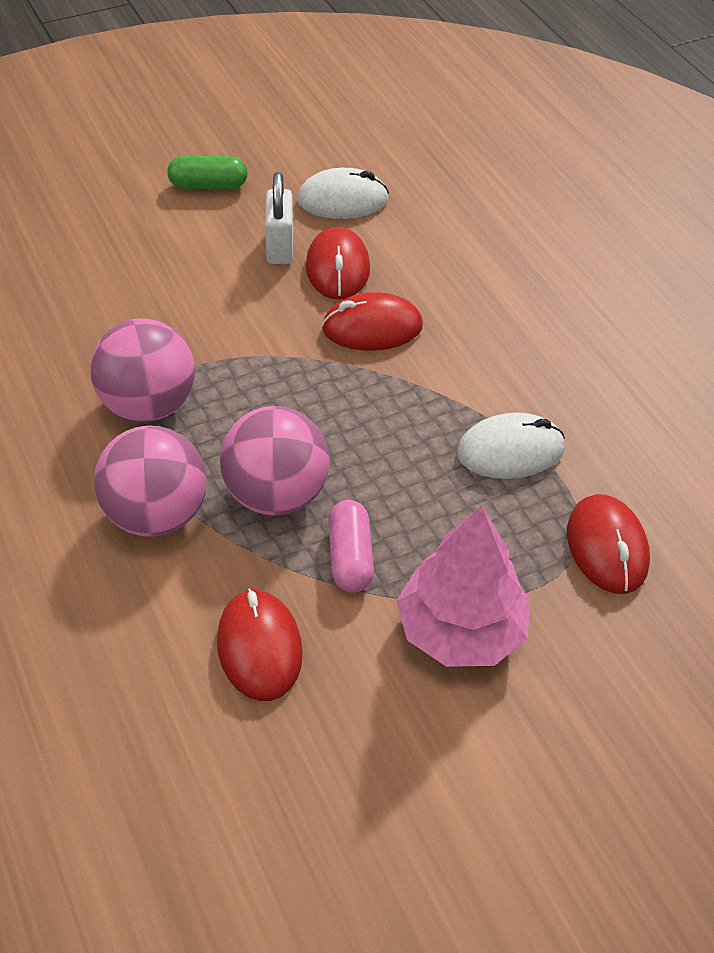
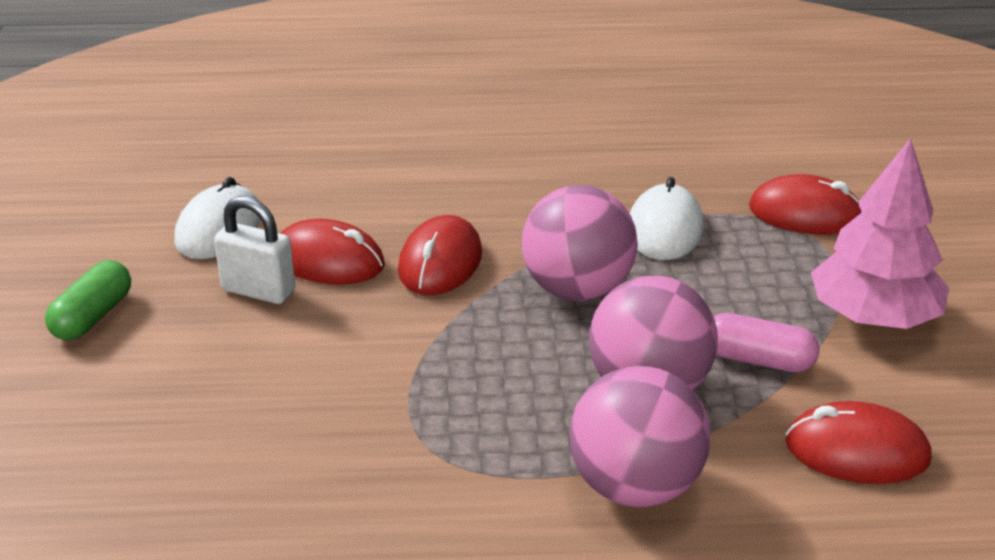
camera: 65 degrees left, 15 degrees down
(148, 405) = (451, 454): pink ball -> pink ball (577, 290)

